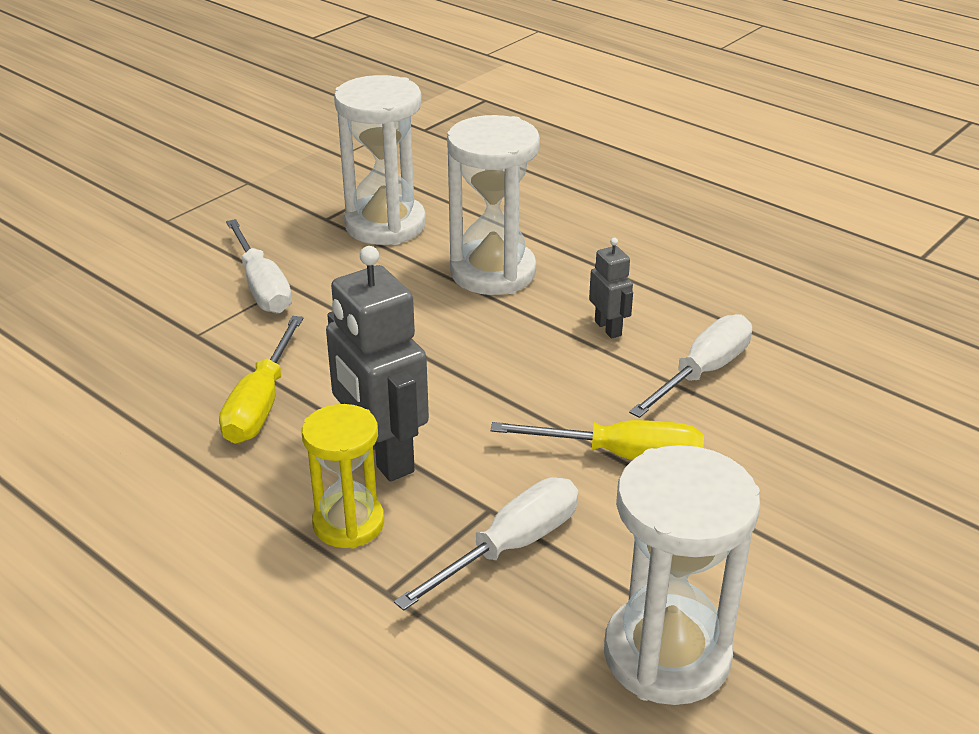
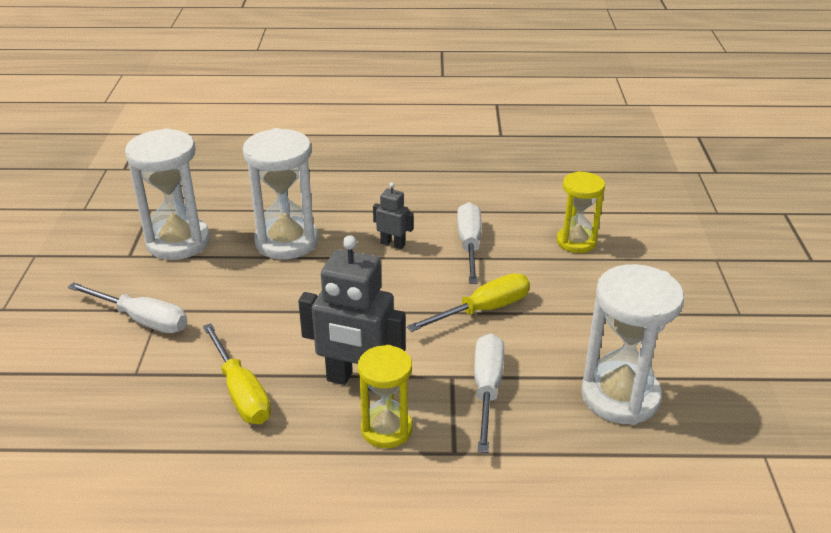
camera: 40 degrees left, 0 degrees up
(858, 436) = (576, 242): none -> yellow hourglass

